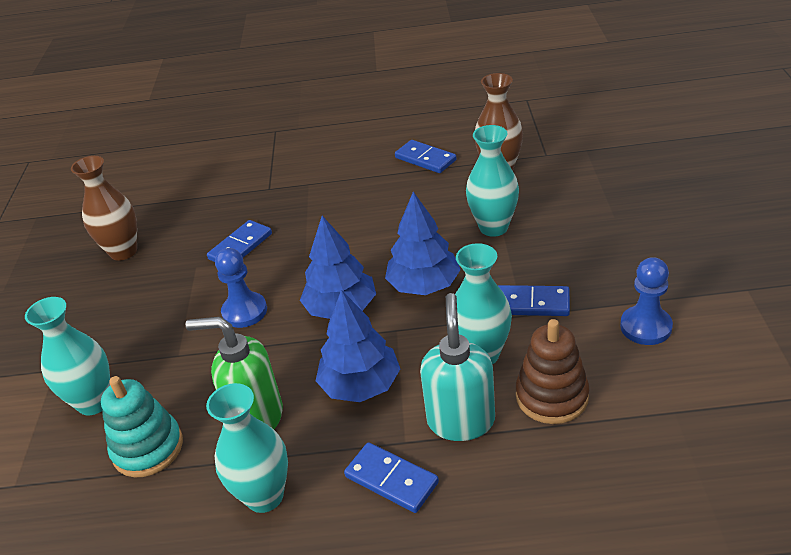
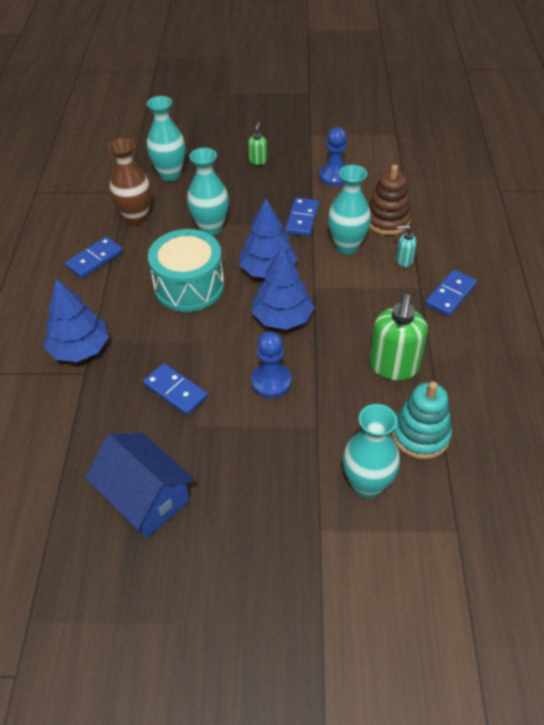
camera: 90 degrees left, 10 degrees up
(123, 251) = (145, 497): brown vase -> blue house
(264, 496) = (464, 358): turquoise vase -> turquoise vase (170, 174)
(361, 385) = (367, 307): blue tree -> blue tree (80, 349)
(390, 229) = (189, 286): none -> turquoise drum
(461, 420) = (404, 260): turquoise soap dispenser -> turquoise soap dispenser, size x0.48
(652, 245) = (258, 160): none -> green soap dispenser

